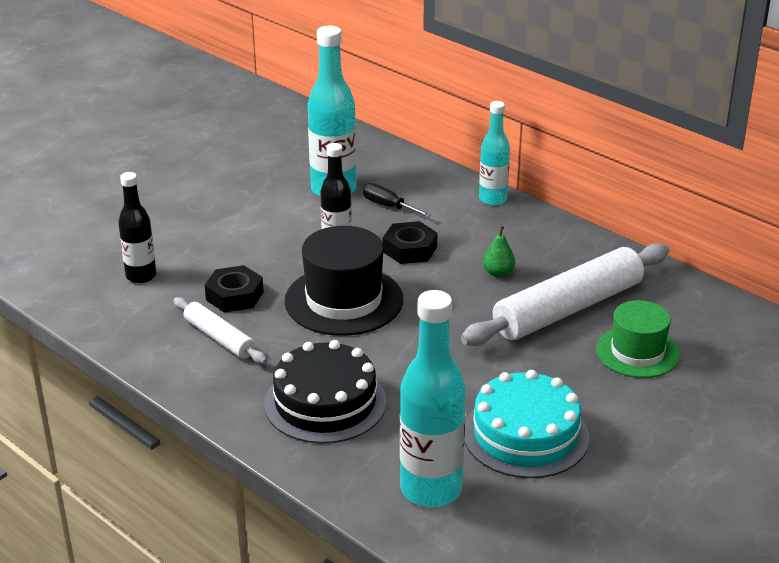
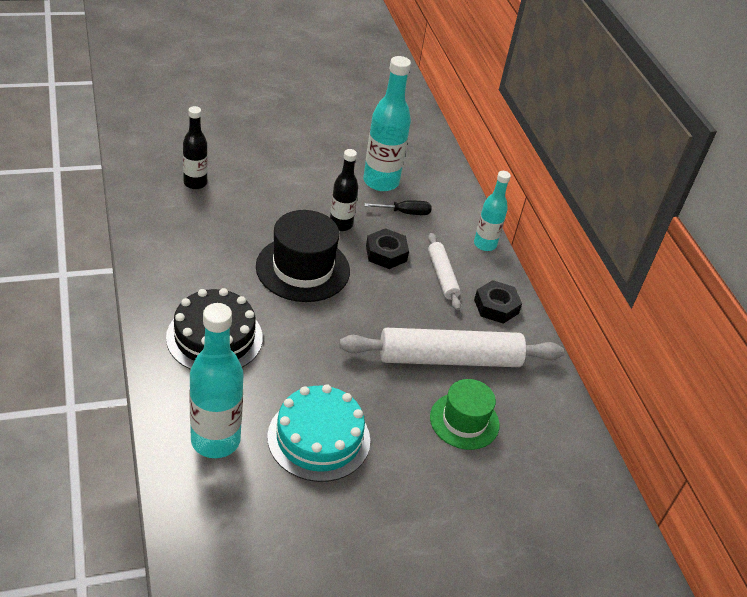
camera: 25 degrees right, 10 degrees up
(219, 338) = (197, 253): white rolling pin -> white rolling pin (442, 276)
(235, 296) = (237, 228): black nut -> black nut (496, 306)
(388, 206) = (405, 213): black screwdriver -> black screwdriver turned 105 degrees clockwise
(498, 273) = (428, 304): green pear -> none

